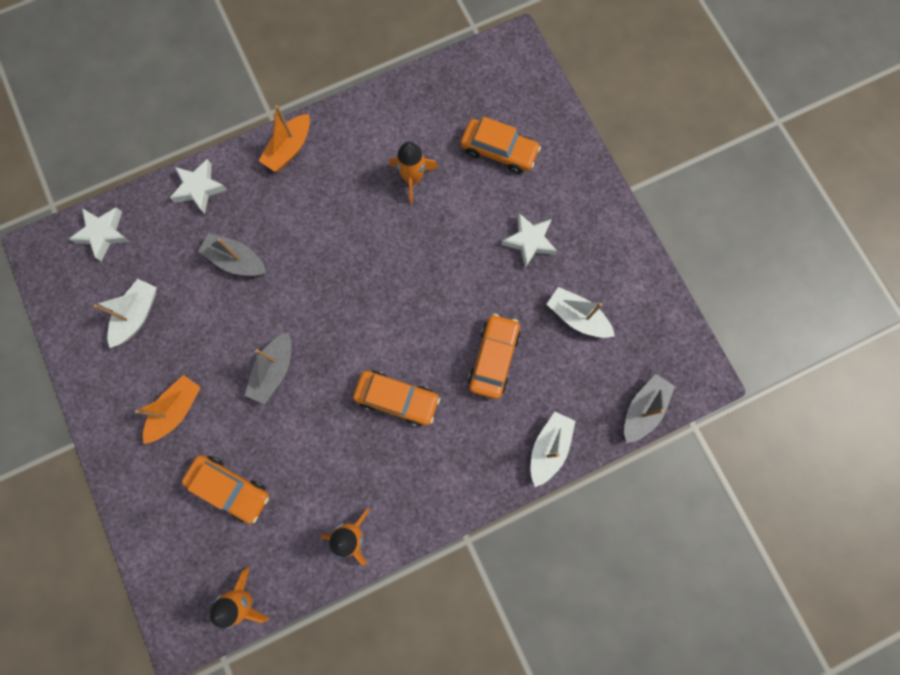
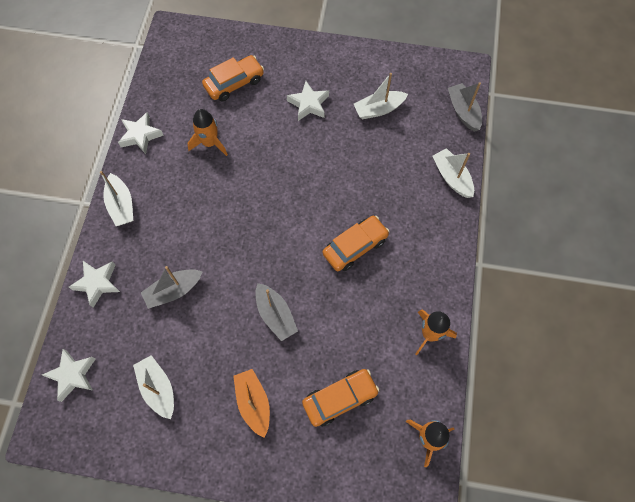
camera: 55 degrees left, 10 degrees down
(289, 149) = (121, 205): orange boat -> white boat
(374, 109) = (140, 135): none -> white star
(493, 358) = (370, 172): orange car -> none

